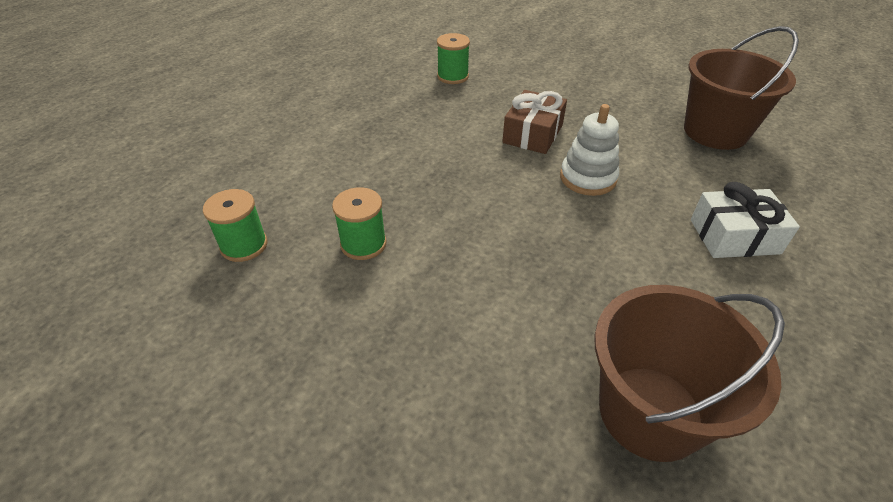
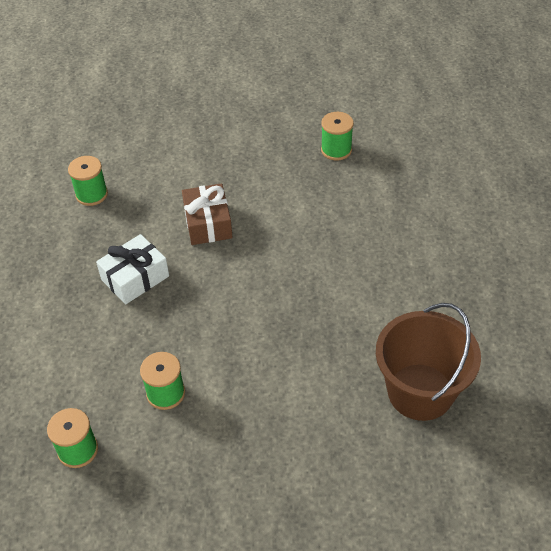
camera: 35 degrees left, 5 degrees up
(588, 178) = (277, 244): white stacking toy -> none
(715, 132) = (336, 150): brown bucket -> green spool
(734, 236) = (398, 241): white gift -> white gift (135, 278)

